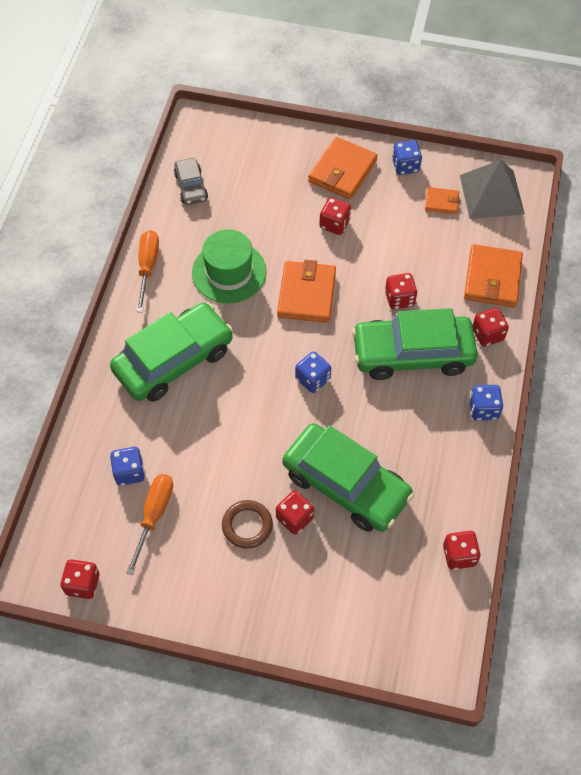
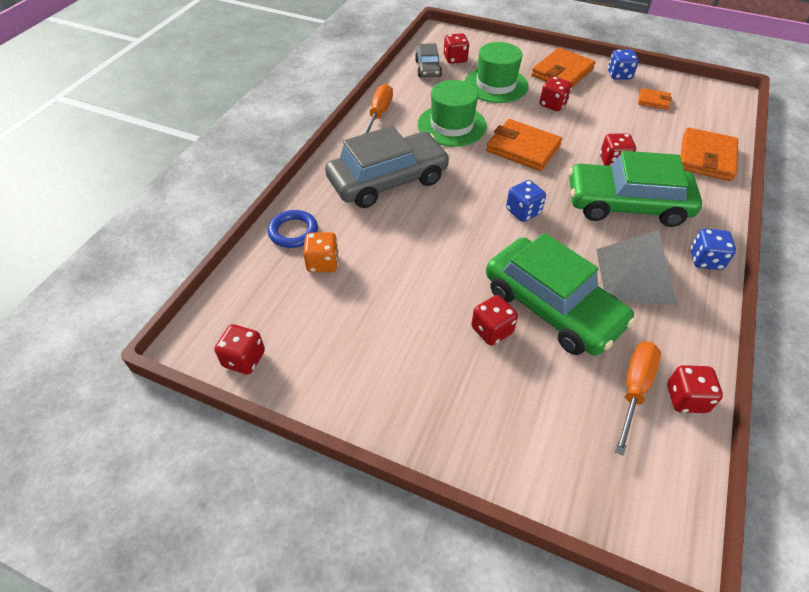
camera: 10 degrees right, 10 degrees down
(92, 440) = (293, 232): none -> blue ring
(129, 472) = (322, 263): blue dice -> orange dice
(154, 515) = (338, 305): orange screwdriver -> orange screwdriver (634, 389)
(173, 360) = (388, 180): green car -> grey car
(247, 525) = (438, 330): brown ring -> none
(270, 202) = (496, 85): none -> green hat
(307, 294) = (523, 148): orange wallet -> orange wallet turned 75 degrees counterclockwise
(487, 334) = (705, 199): red dice -> red dice (455, 59)
(491, 194) = (700, 100): grey pyramid -> grey pyramid (635, 276)

